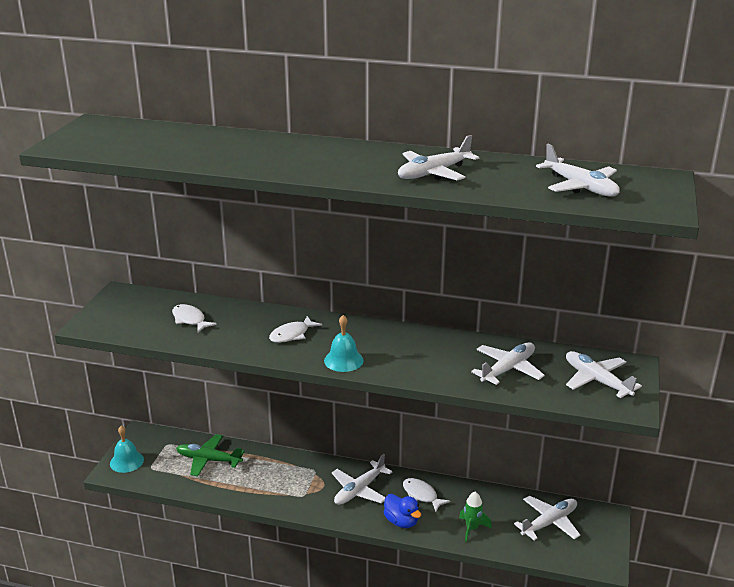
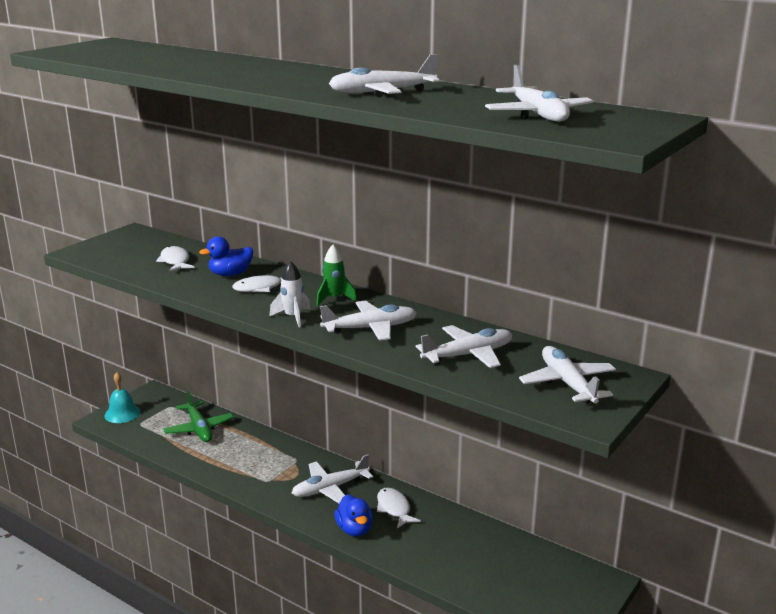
camera: 20 degrees right, 5 degrees down
(209, 460) = (199, 428): green plane -> green plane turned 150 degrees counterclockwise
(252, 325) = (230, 274): none -> blue duck
(343, 360) = (293, 317): turquoise bell -> white rocket
(472, 528) = (429, 555): green rocket -> green rocket (334, 299)
(549, 523) = (525, 571): white plane -> white plane (370, 328)

